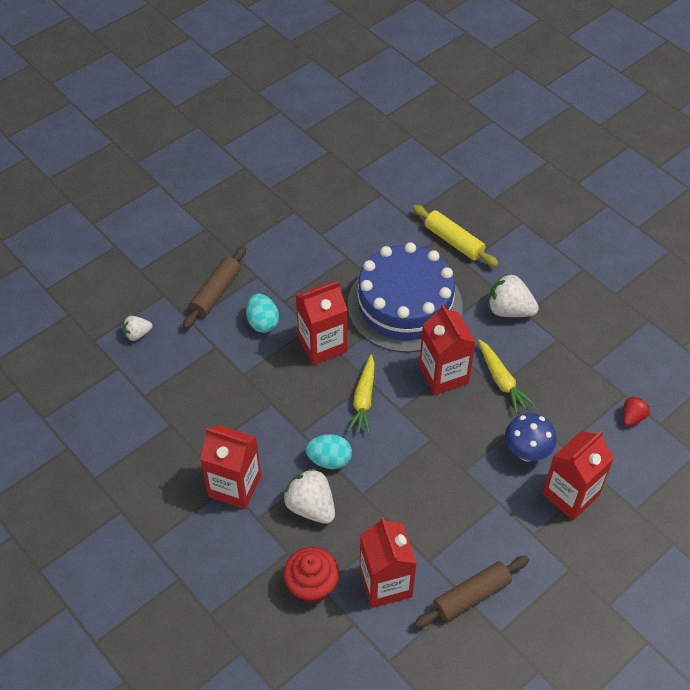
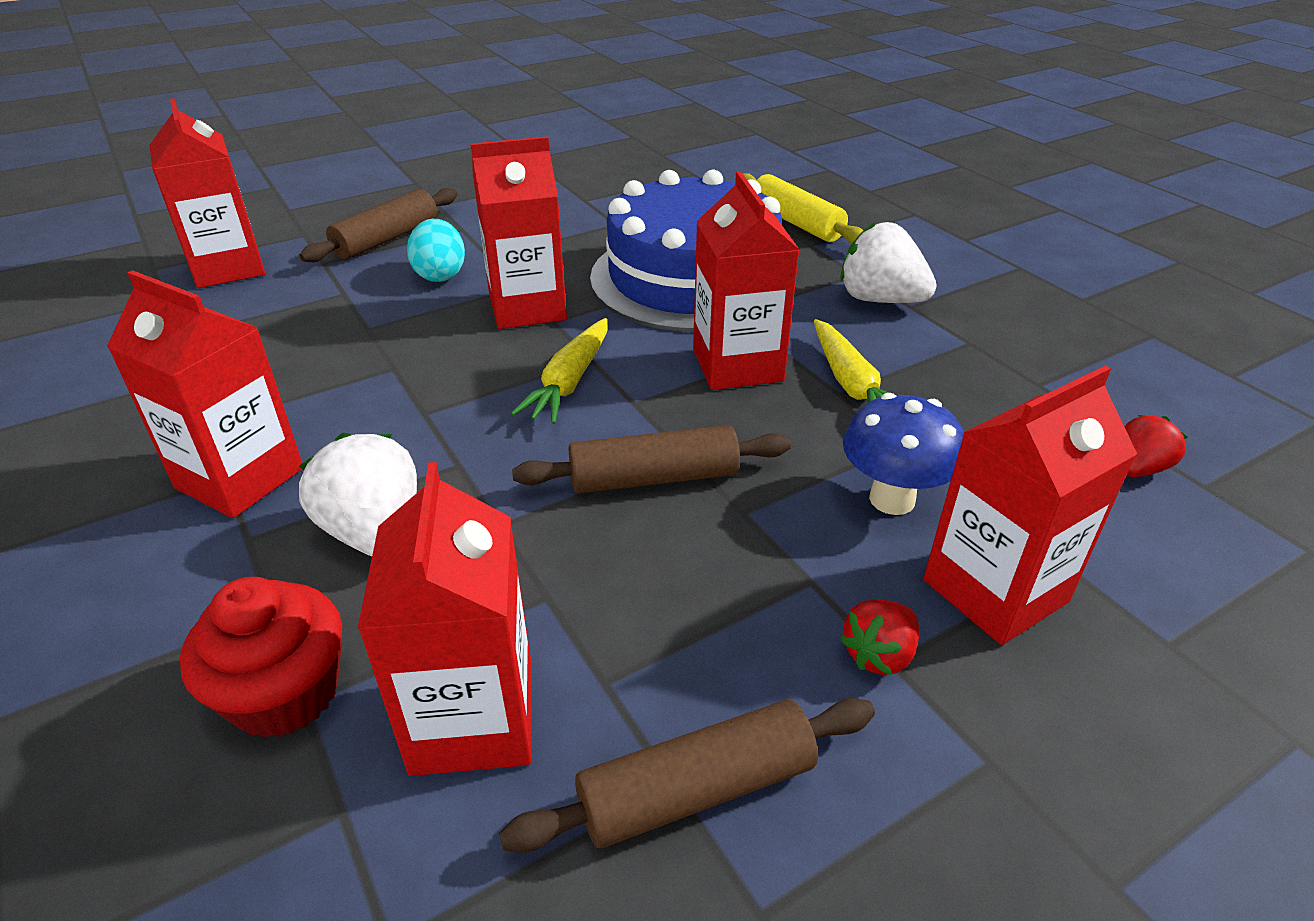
camera: 10 degrees right, 15 degrees down
(137, 334) = (228, 268): white strawberry -> red carton
(329, 460) = (458, 460): turquoise egg -> none
(421, 456) = (654, 478): none -> brown rolling pin
(528, 532) = (879, 654): none -> red strawberry

